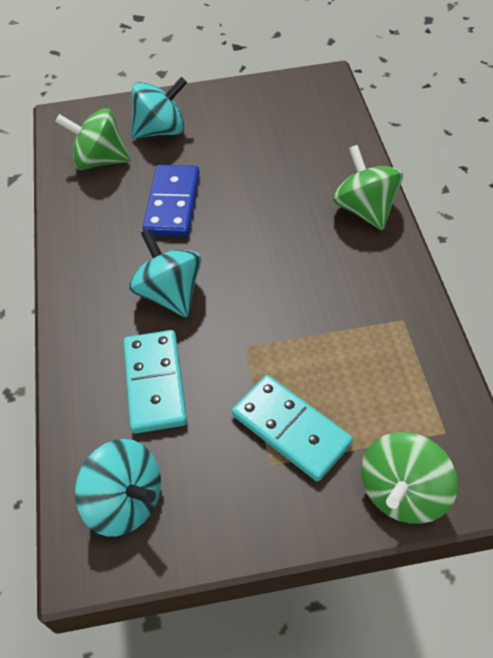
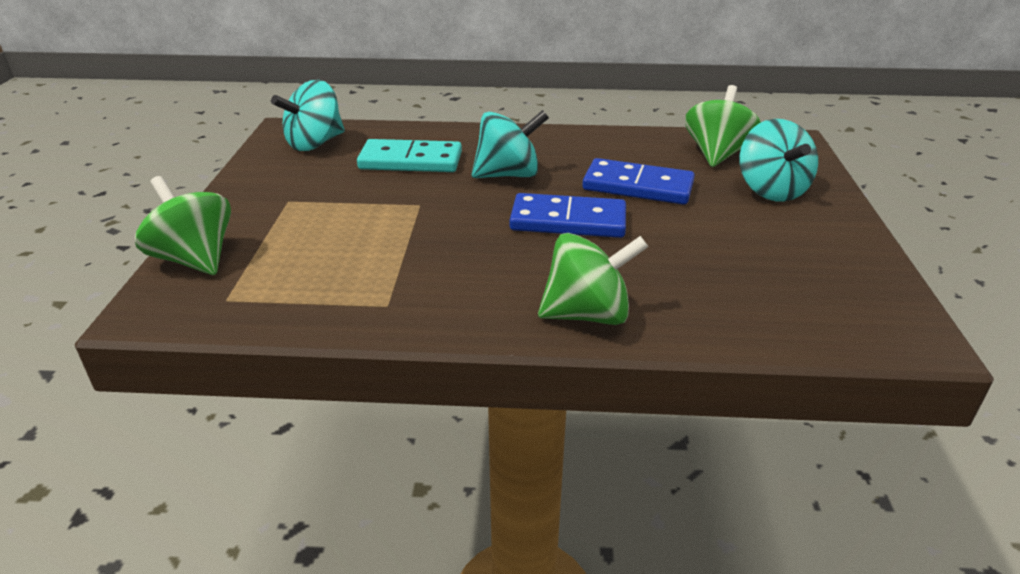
camera: 100 degrees right, 20 degrees down
(244, 238) = (568, 221): none -> blue domino
(291, 429) = (311, 214): turquoise domino -> none

